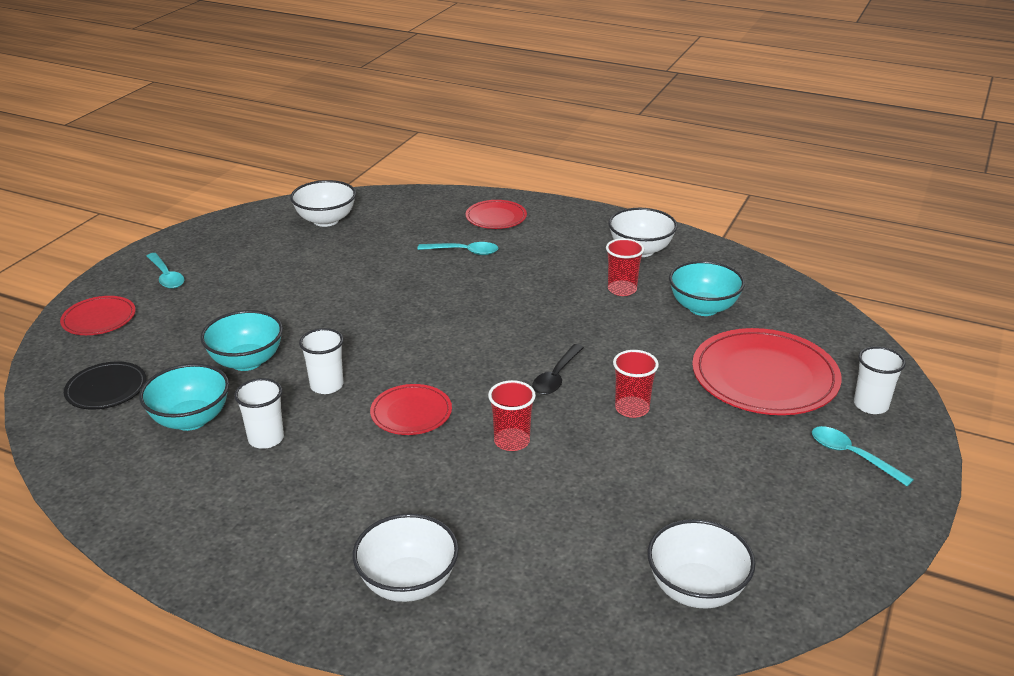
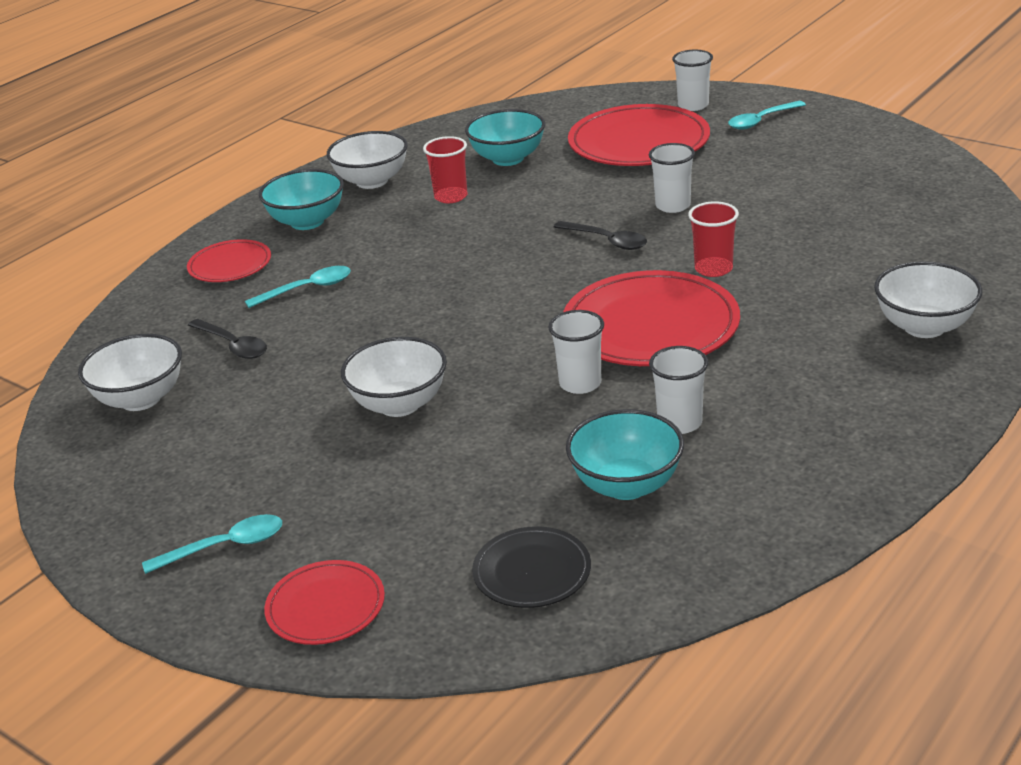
camera: 75 degrees left, 0 degrees up
(247, 361) = (504, 448): turquoise bowl -> turquoise bowl (307, 222)
(387, 238) = (233, 345): none -> black spoon
(411, 413) = (650, 326): red plate -> red plate, size x1.86
(464, 252) = (307, 289): turquoise spoon -> turquoise spoon turned 45 degrees clockwise
(632, 408) = (673, 206): red cup -> white cup
(696, 589) = (925, 196): white bowl -> white bowl (399, 404)

